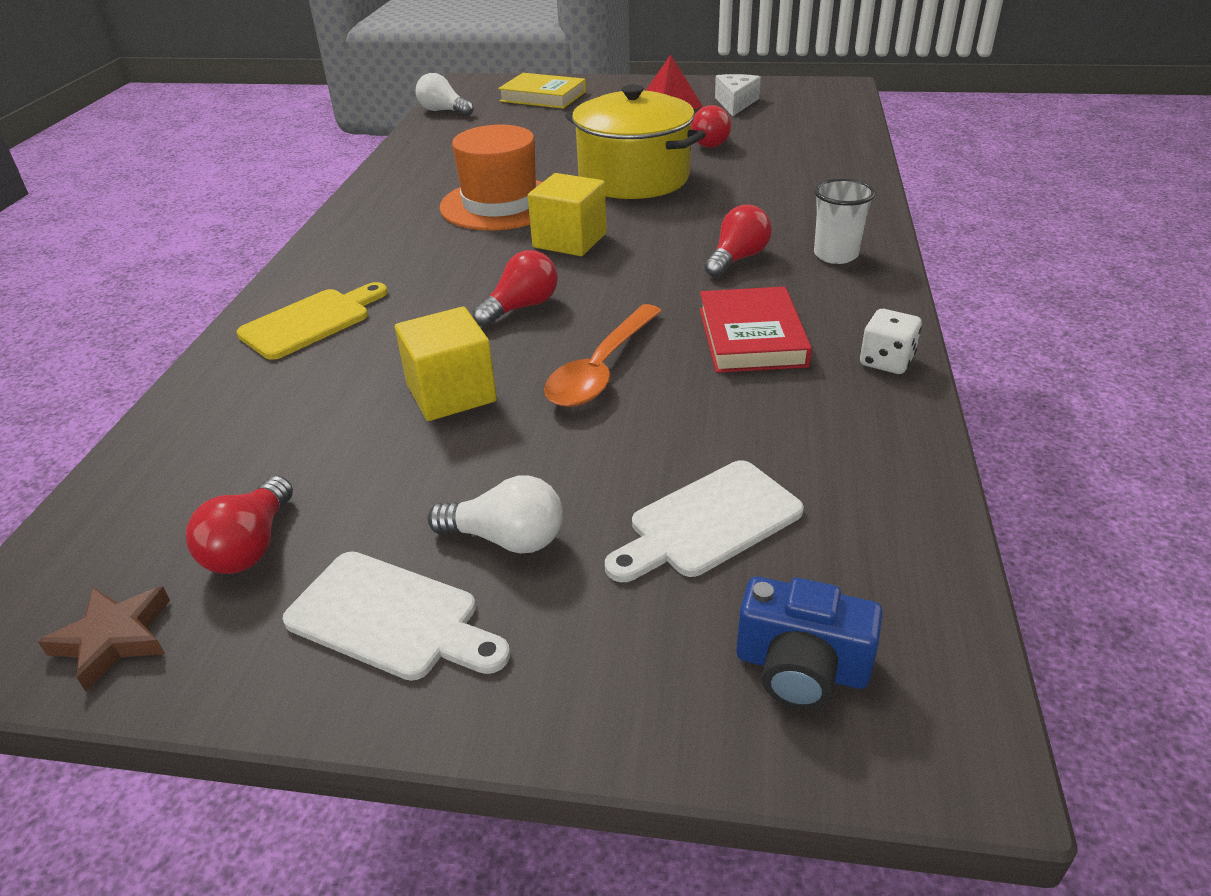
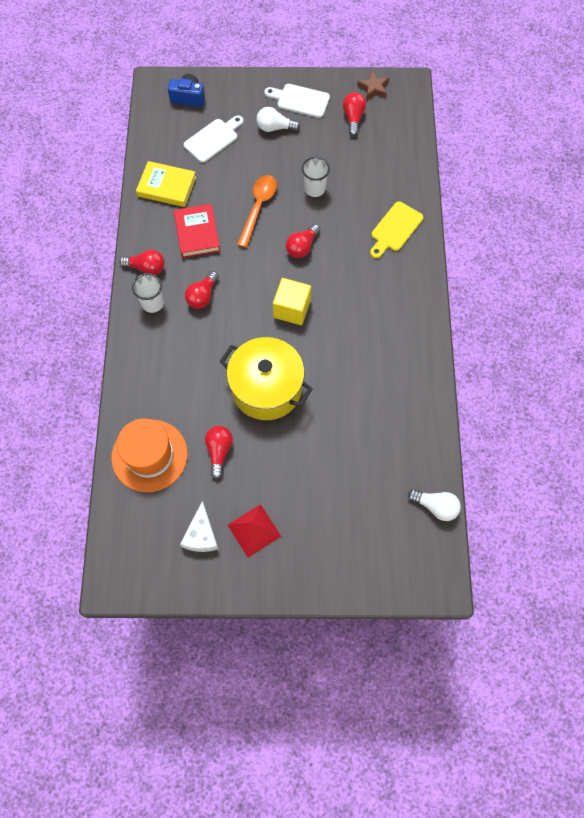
camera: 170 degrees right, 30 degrees up
(451, 393) = (314, 189): yellow cube -> white cup
(500, 204) = (342, 348): orange hat -> orange hat (149, 455)
(543, 96) = (362, 545): yellow book -> yellow book (167, 186)
(859, 295) = (146, 268): none -> red light bulb
(886, 361) = (143, 221): white dice -> none

